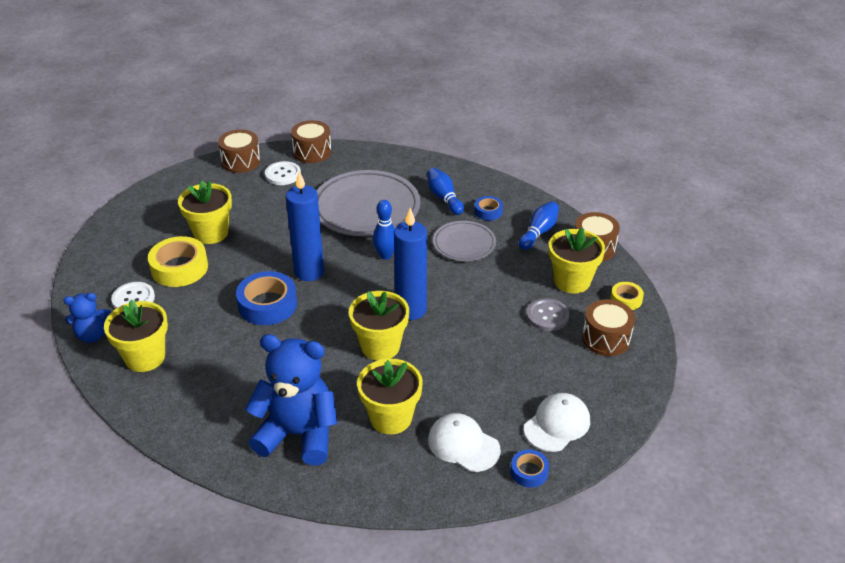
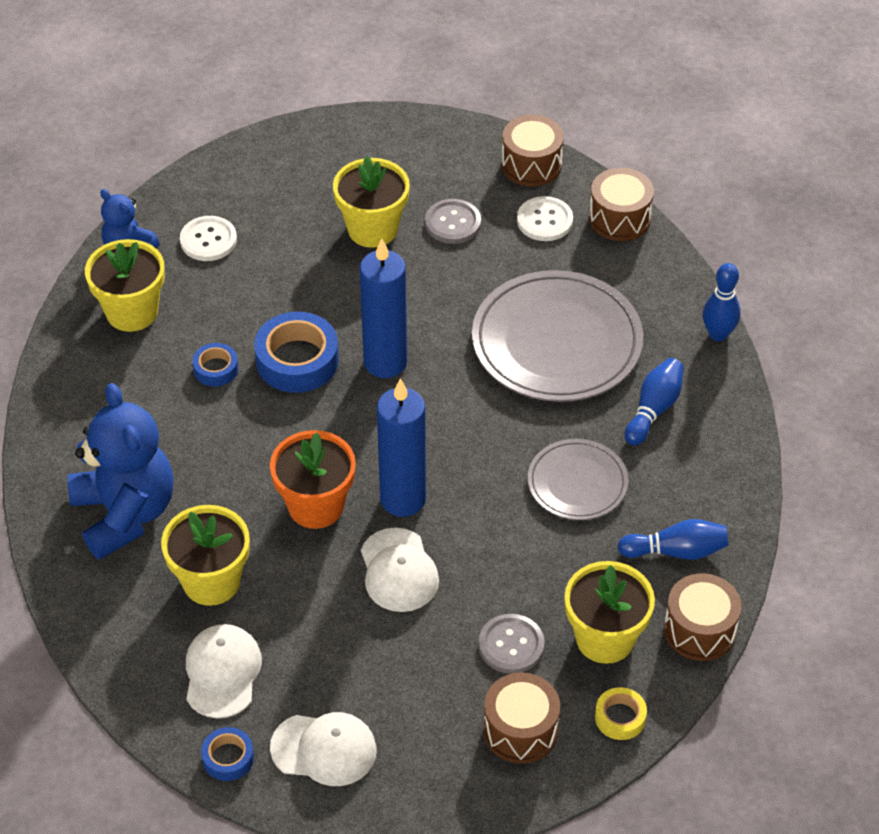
camera: 55 degrees right, 10 degrees up
(179, 268) = (289, 243): yellow tape -> none
(244, 204) = (453, 223): none -> grey button
(380, 346) = (316, 506): yellow flower pot -> orange flower pot
(385, 255) = (481, 416): blue bowling pin -> blue bowling pin (718, 334)
(458, 334) = (398, 571): none -> white cap
(488, 211) = (670, 472): blue tape -> blue tape (216, 369)

